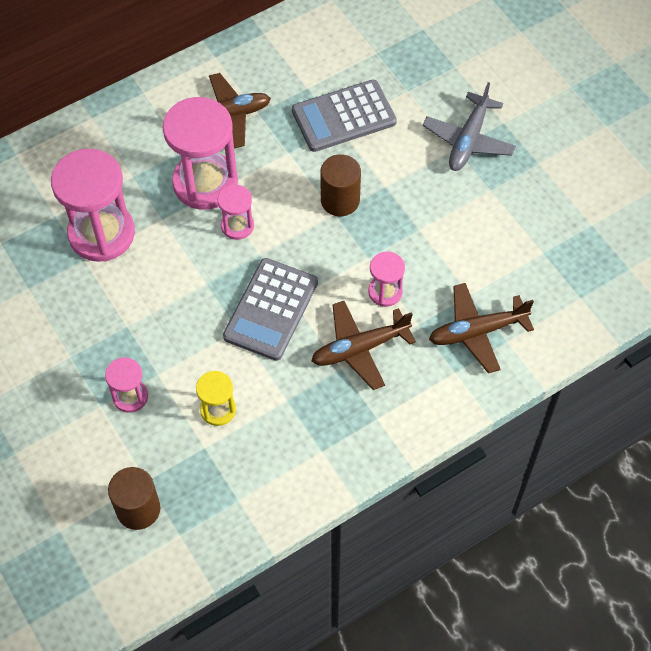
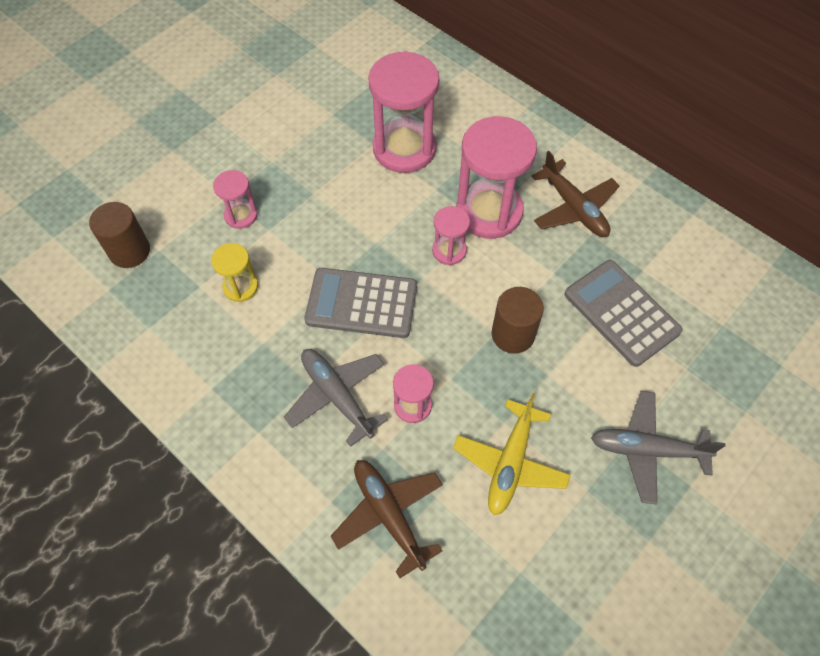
camera: 75 degrees right, 0 degrees up
(359, 348) = (337, 396): brown plane -> grey plane
(455, 235) = (510, 463): none -> yellow plane

